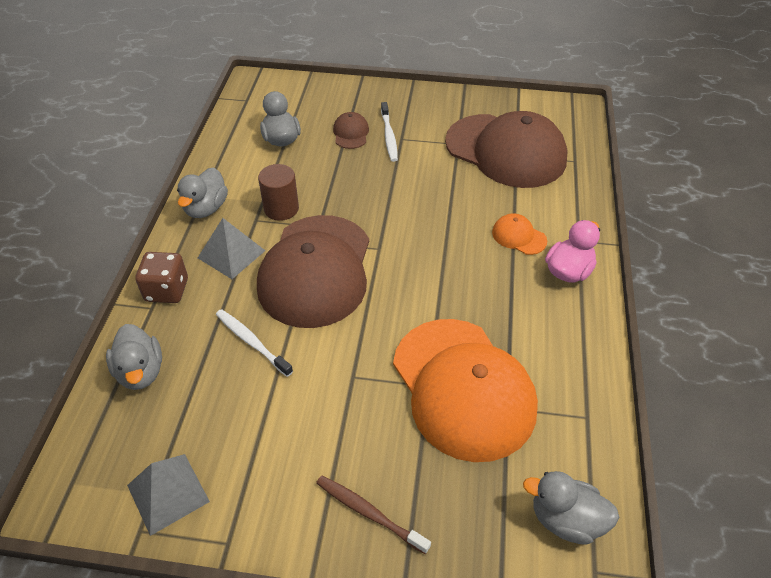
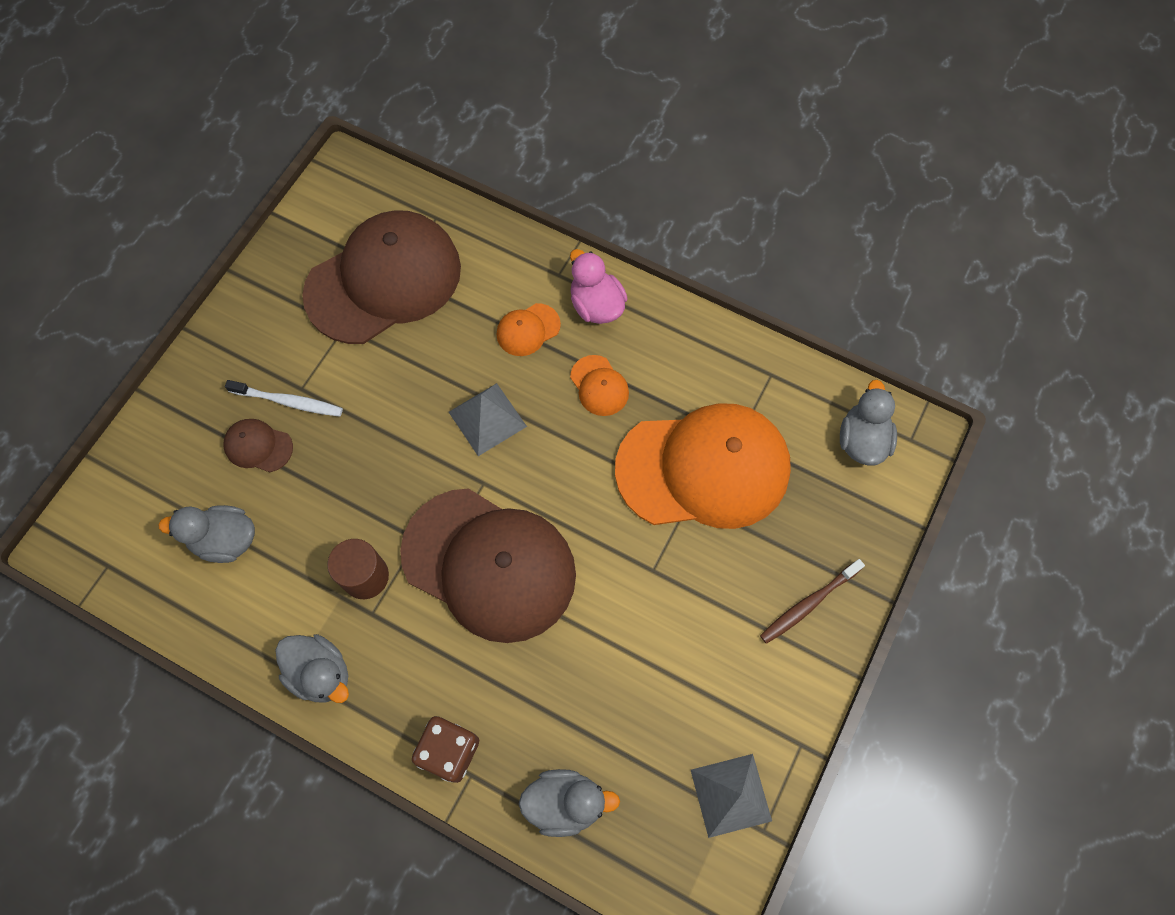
camera: 70 degrees left, 20 degrees up
(231, 254) = (420, 658): grey pyramid -> grey pyramid (487, 419)
(252, 342) = (568, 665): white toothbrush -> none
(498, 293) = (599, 386): none -> orange cap
(566, 519) = (862, 440): grey duck -> grey duck turned 150 degrees clockwise

